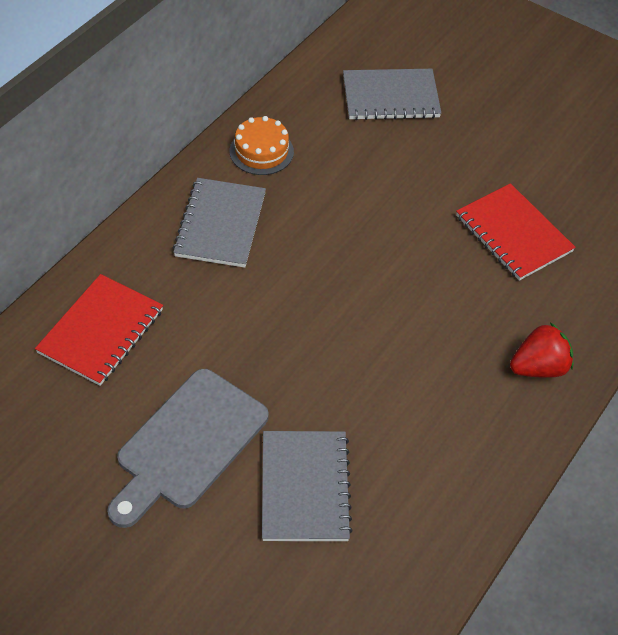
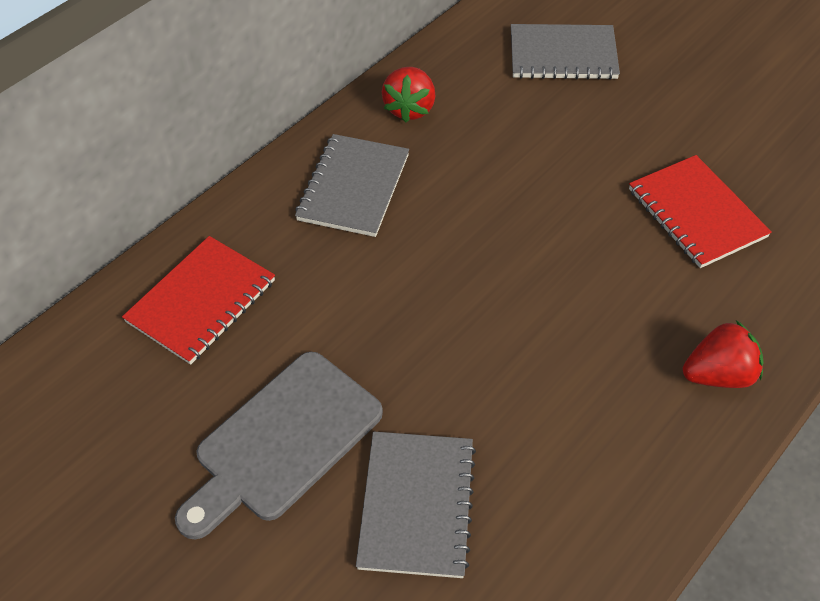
camera: 10 degrees right, 0 degrees up
(261, 151) = (410, 109): orange cake -> red strawberry

